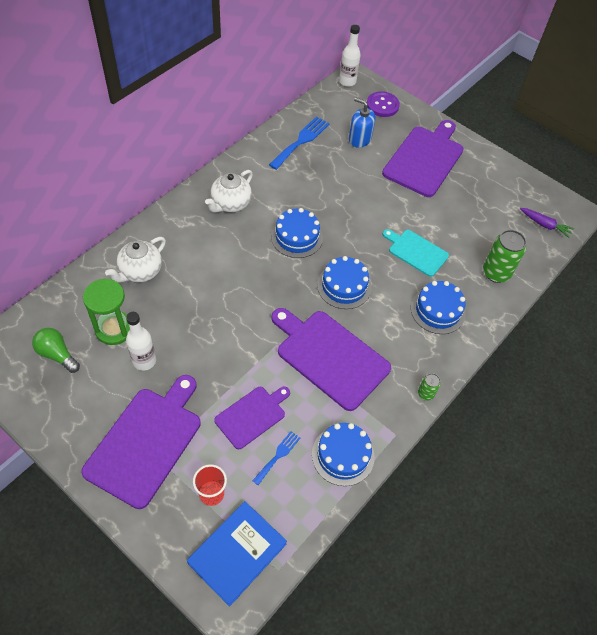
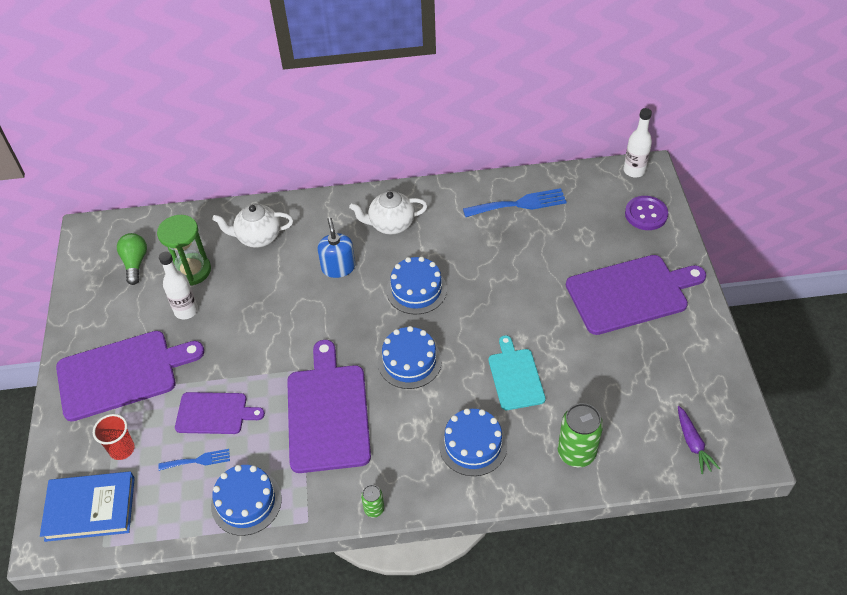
camera: 50 degrees right, 5 degrees down
(359, 139) = (582, 234): blue soap dispenser -> blue soap dispenser (338, 267)

